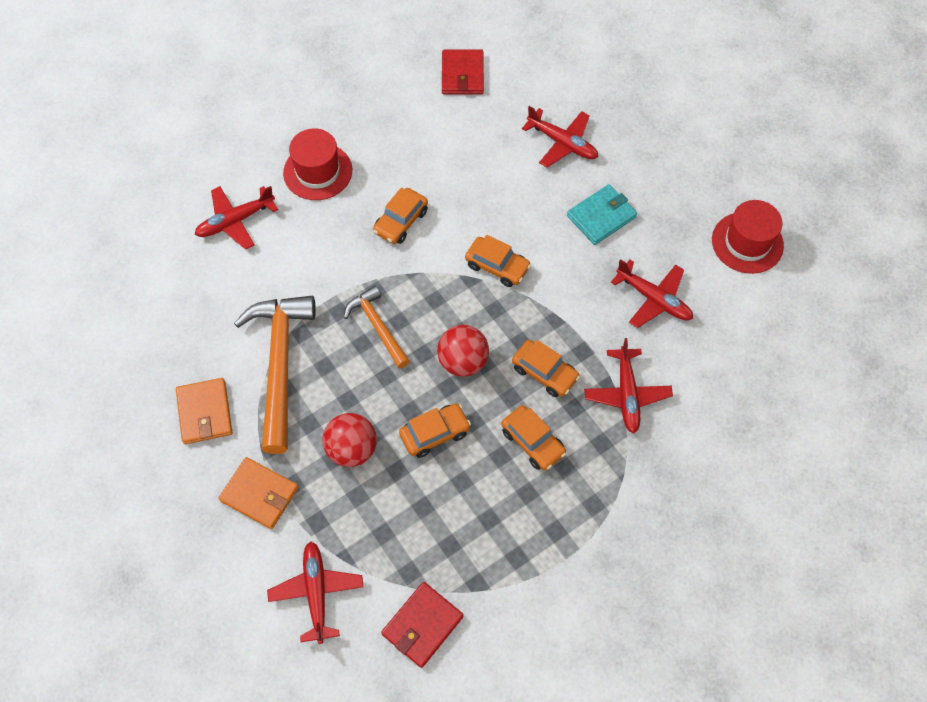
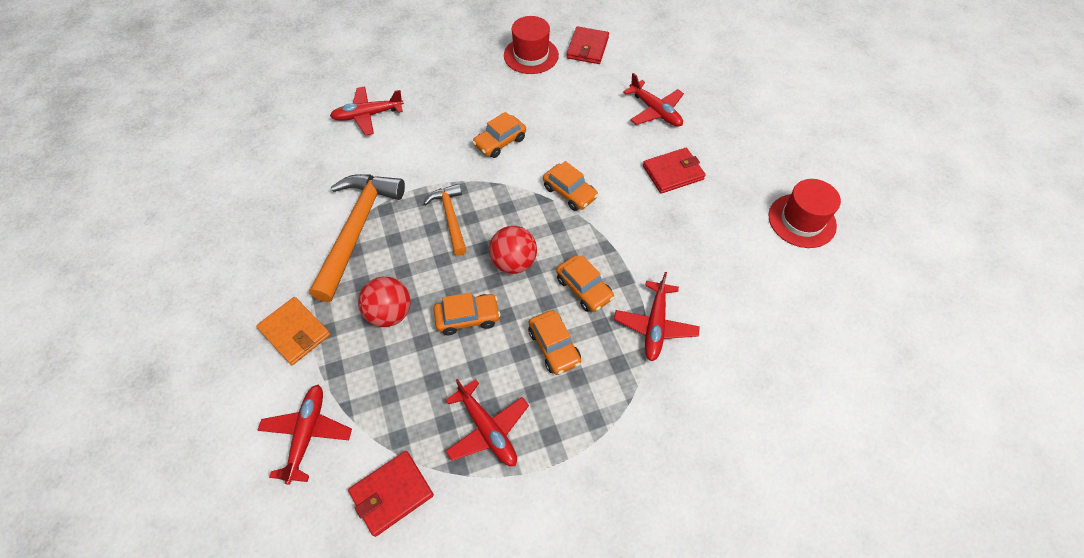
camera: 15 degrees right, 5 degrees down
(204, 412) = (279, 253): orange wallet -> none
(318, 171) = (447, 93): red hat -> red hat (531, 55)
(601, 217) = (673, 173): turquoise wallet -> red wallet
(654, 299) = (702, 249): red plane -> red plane (487, 429)

